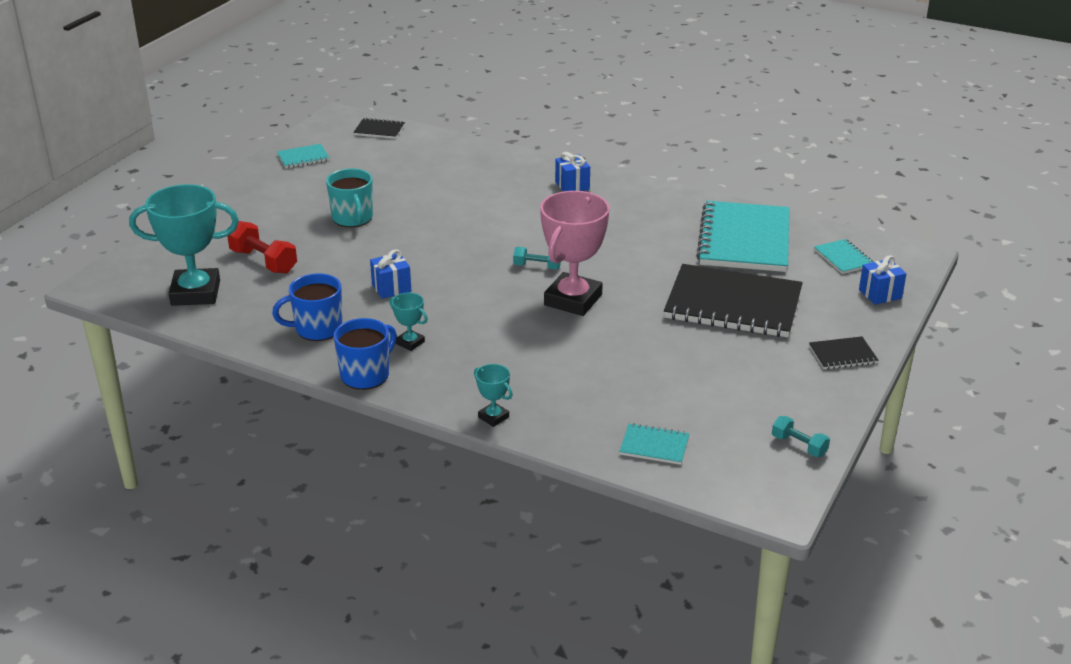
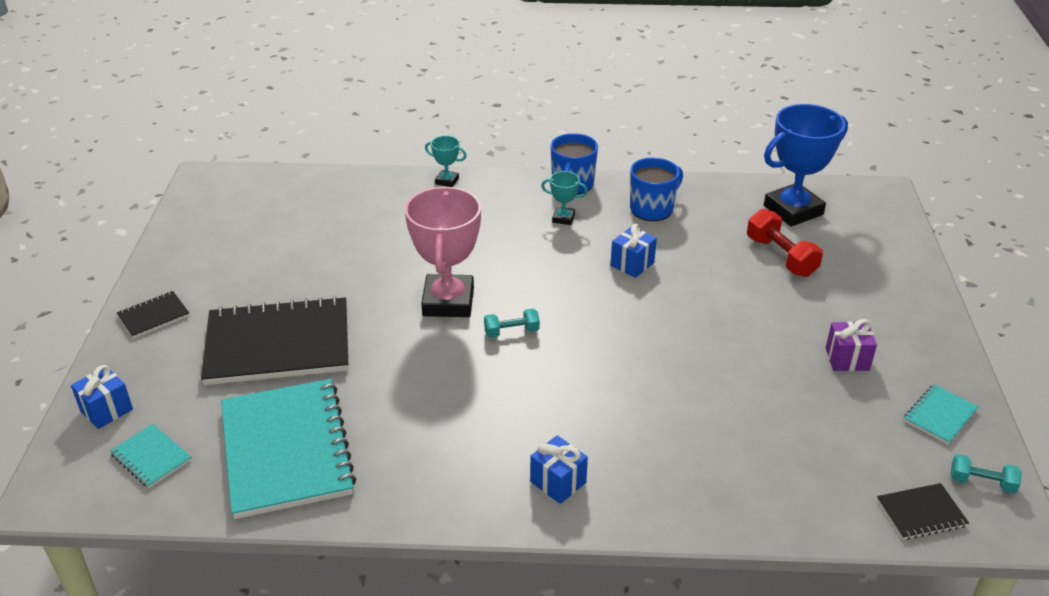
camera: 155 degrees right, 5 degrees up
(195, 293) = (793, 210): turquoise trophy -> blue trophy
(263, 261) = (781, 257): red dumbbell -> red dumbbell turned 45 degrees clockwise
(315, 193) = (847, 359): none -> purple gift
(352, 218) = (763, 336): turquoise mug -> none
(654, 446) = (310, 193): turquoise notebook -> none
(799, 446) = (192, 222): turquoise dumbbell -> turquoise dumbbell (981, 483)

